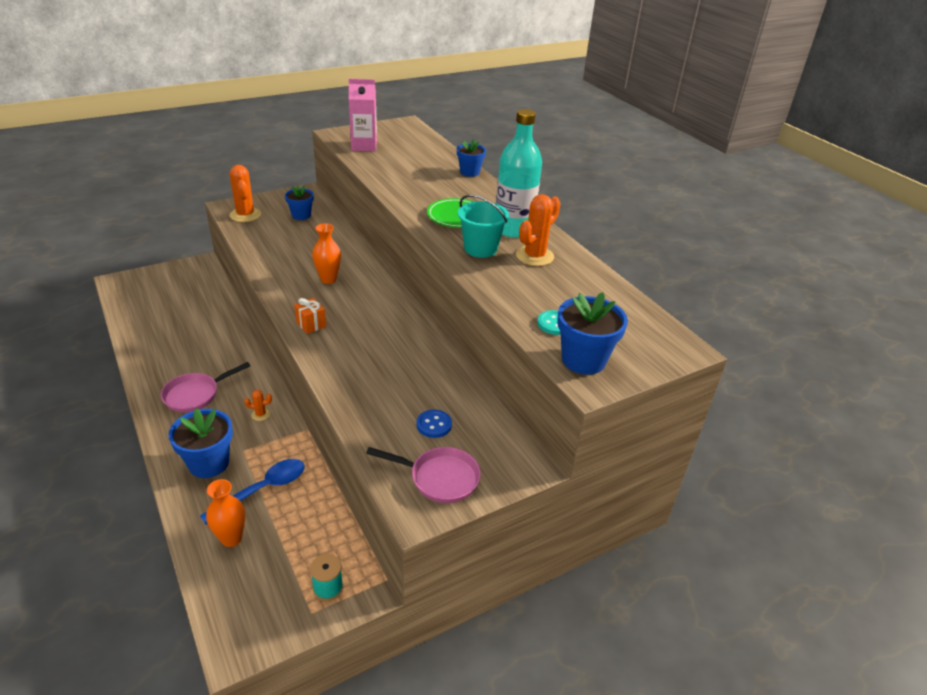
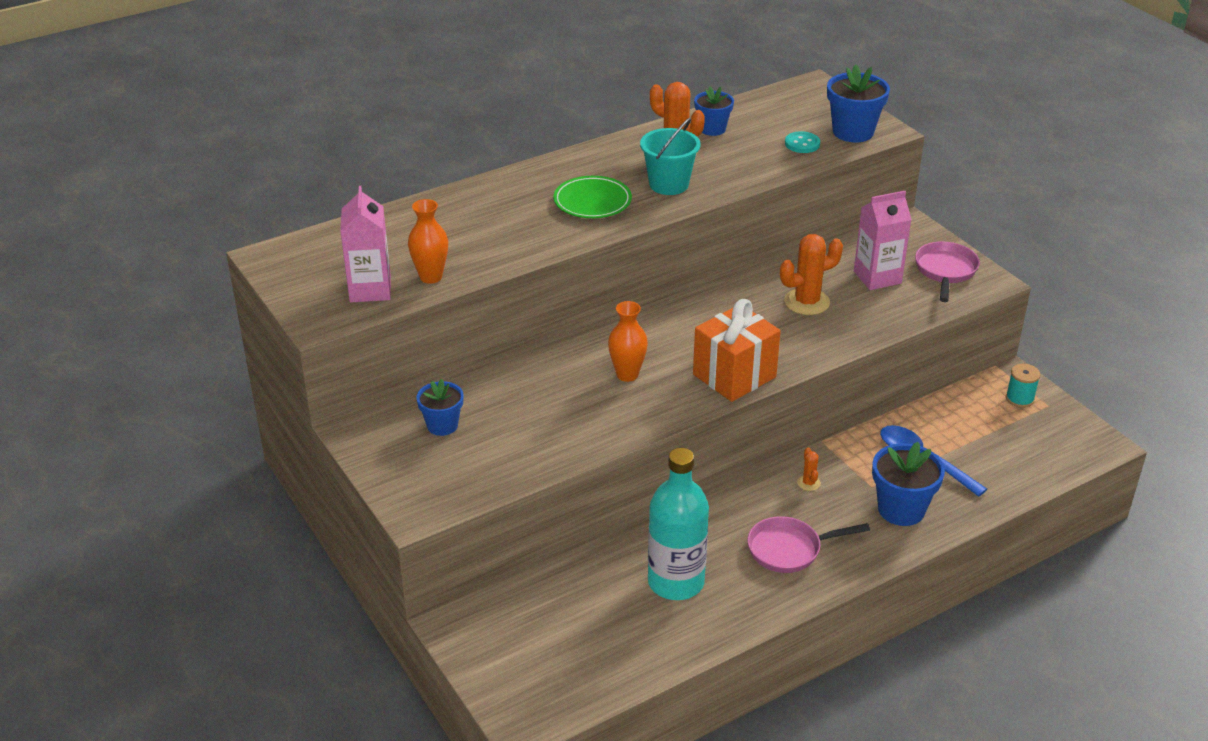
camera: 90 degrees left, 0 degrees up
(195, 395) = (789, 549): pink pan -> pink pan turned 120 degrees clockwise
(231, 538) = (993, 470): orange vase -> orange vase (431, 277)
(245, 215) = (446, 487): orange cactus -> orange cactus (806, 302)
(311, 324) = (734, 376): orange gift -> orange gift, size x2.07
(434, 425) = (877, 277): blue button -> pink carton
(469, 172) = (457, 195): blue flower pot -> blue flower pot (712, 129)
(513, 229) = (615, 164): turquoise bottle -> turquoise bottle (676, 582)

